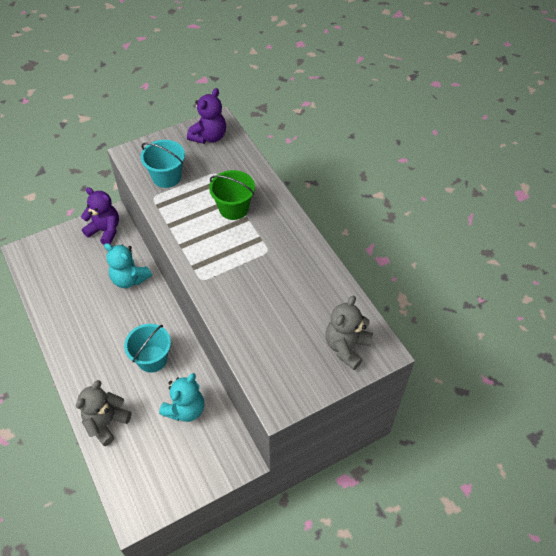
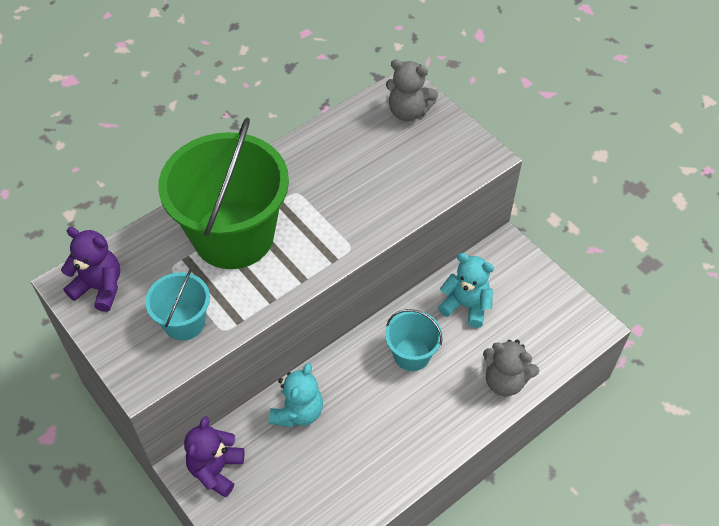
camera: 100 degrees left, 0 degrees up
(233, 208) = (233, 236): green bucket -> green bucket, size x2.08

